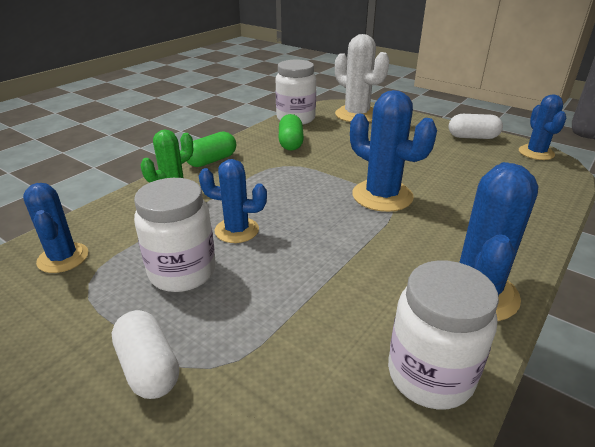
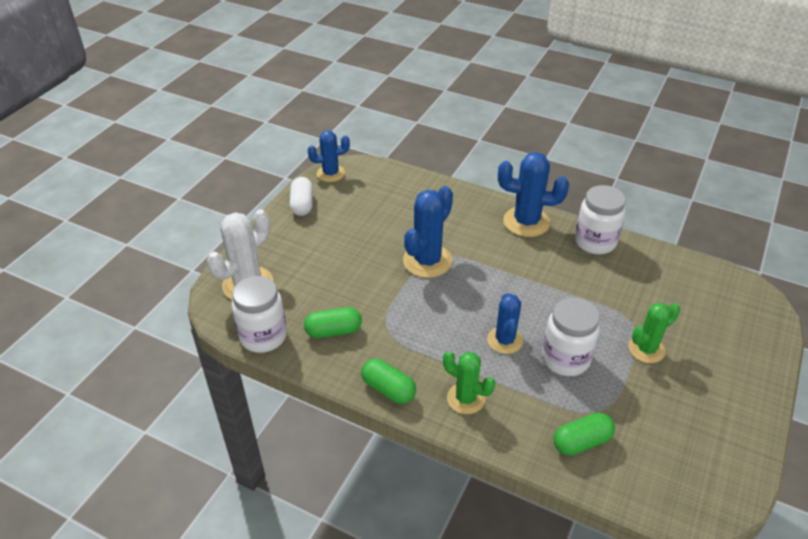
camera: 100 degrees left, 10 degrees up
(63, 258) = (581, 442): blue cactus -> green capsule
(149, 367) = (646, 349): white capsule -> green cactus

